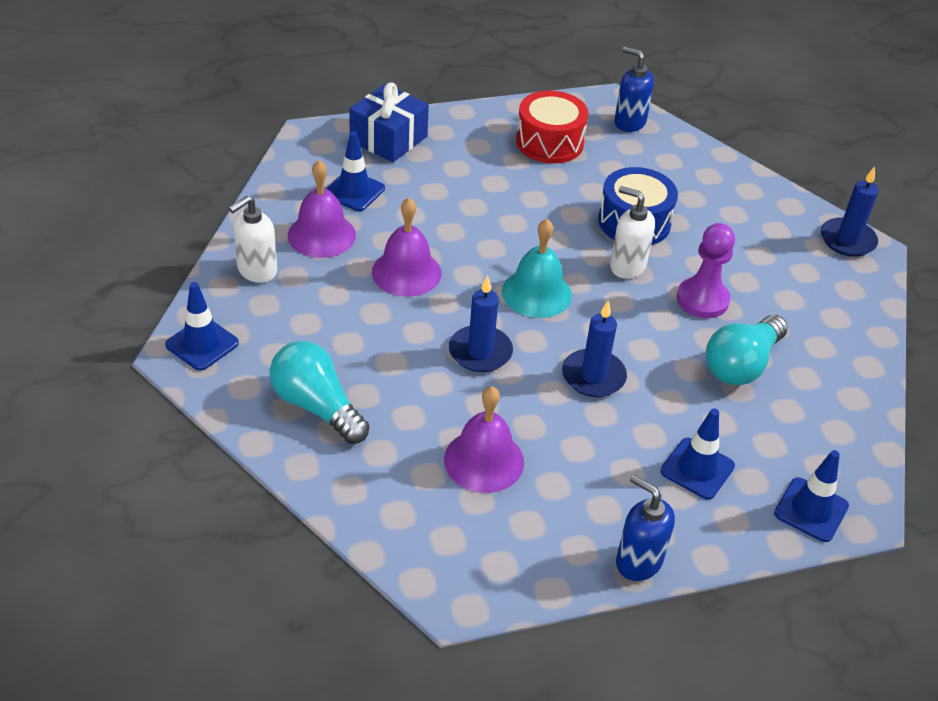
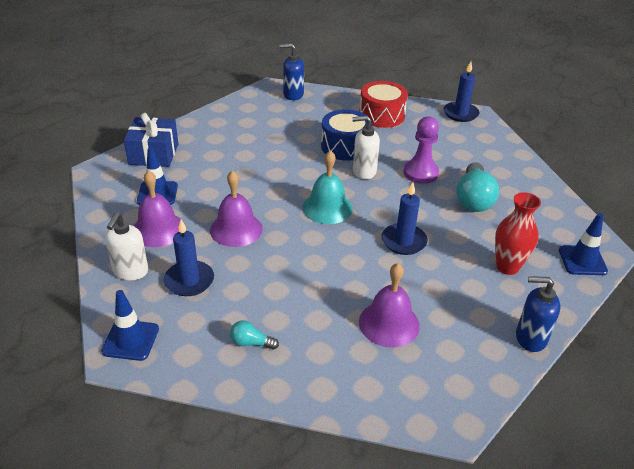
camera: 30 degrees left, 5 degrees down
(317, 406) = (251, 343): turquoise light bulb -> turquoise light bulb, size x0.49
(480, 352) = (326, 257): blue candle -> blue candle (189, 281)
(549, 142) = (257, 121): red drum -> red drum (382, 115)
(697, 469) = (507, 267): blue traffic cone -> red vase

